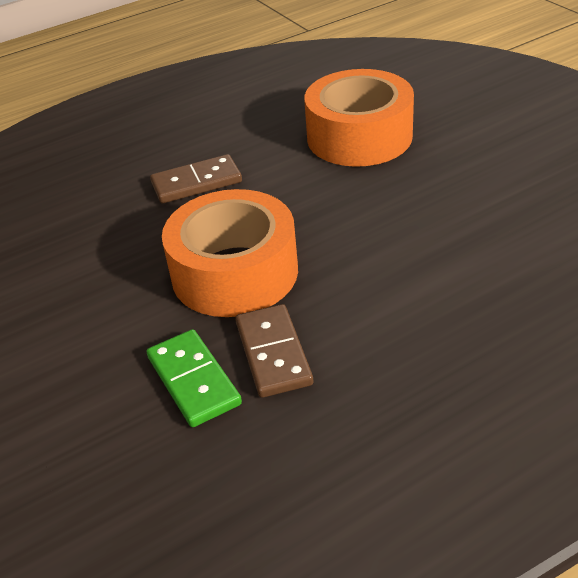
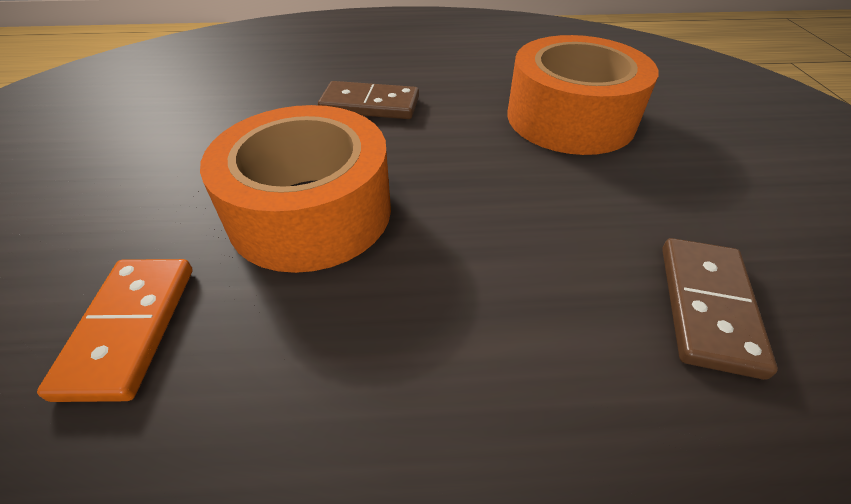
camera: 25 degrees right, 5 degrees up
(193, 381) = (129, 328): green domino -> orange domino
(273, 353) = (244, 342): brown domino -> brown domino (708, 307)

